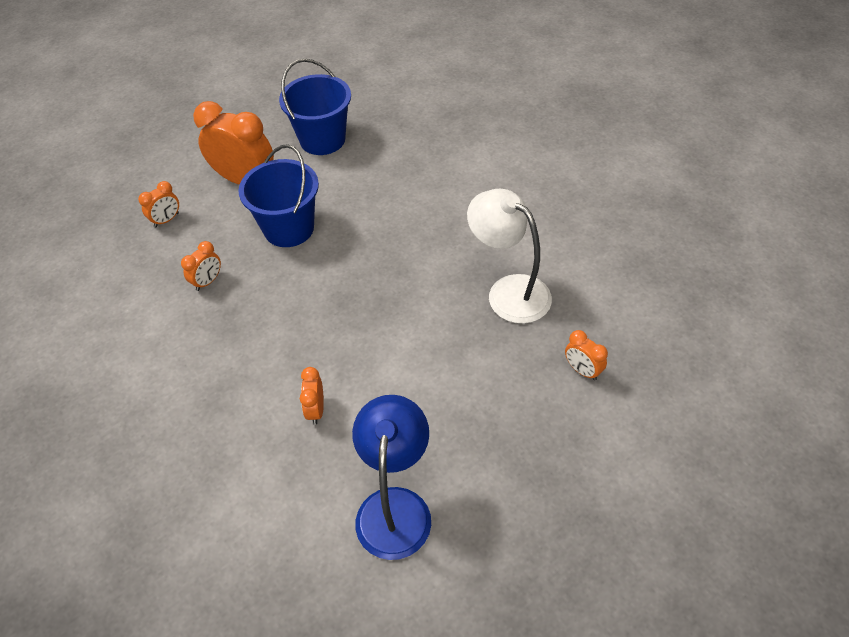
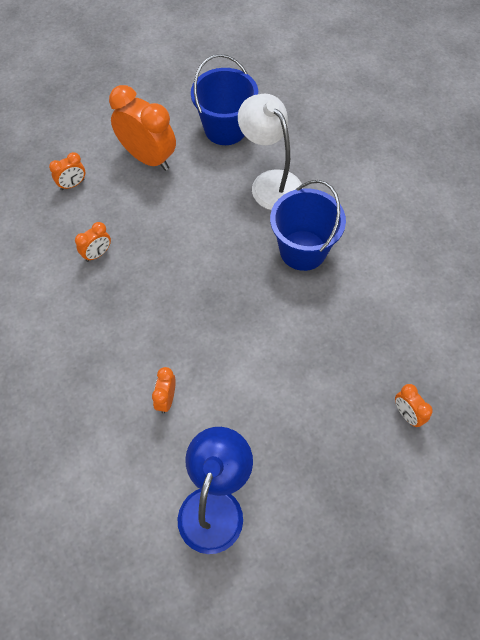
camera: 10 degrees right, 10 degrees up
(289, 228) = (177, 215): blue bucket -> blue bucket (303, 250)
(508, 291) = (359, 321): white lamp -> white lamp (270, 182)

